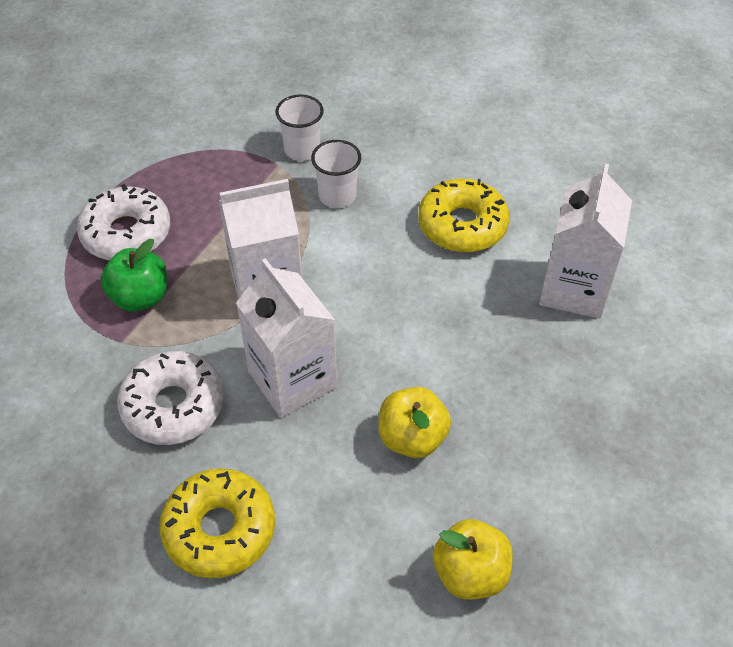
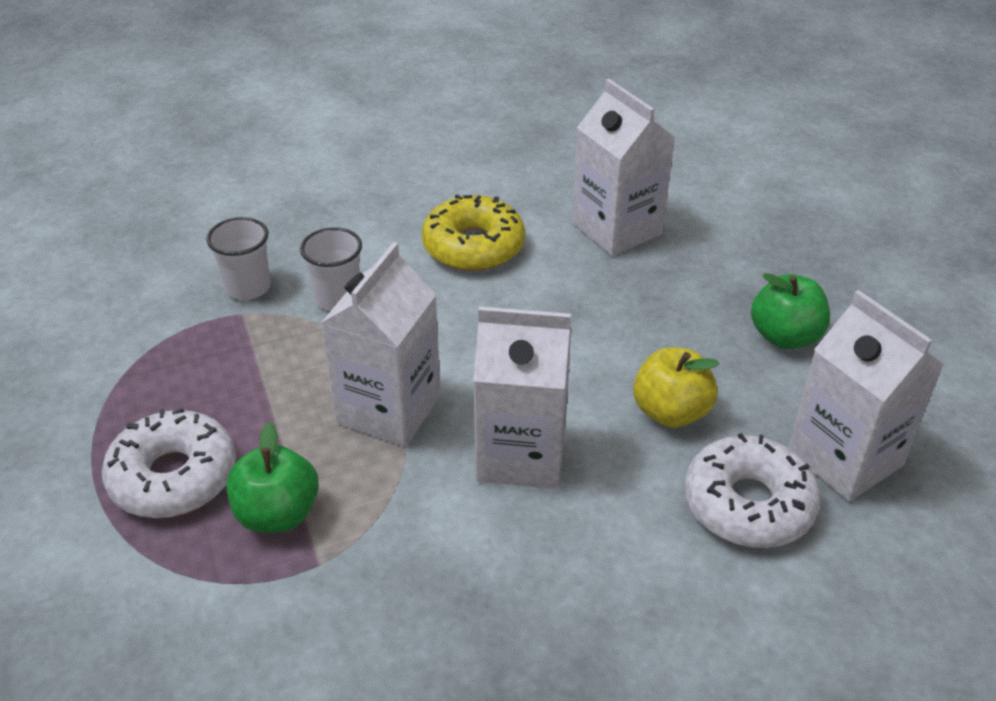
camera: 50 degrees left, 10 degrees down
(173, 406) = (454, 566): white donut -> white donut (748, 504)
(219, 529) = (646, 612): yellow donut -> none
(470, 573) = (845, 458): yellow apple -> white carton
(567, 463) = (785, 336): none -> green apple

